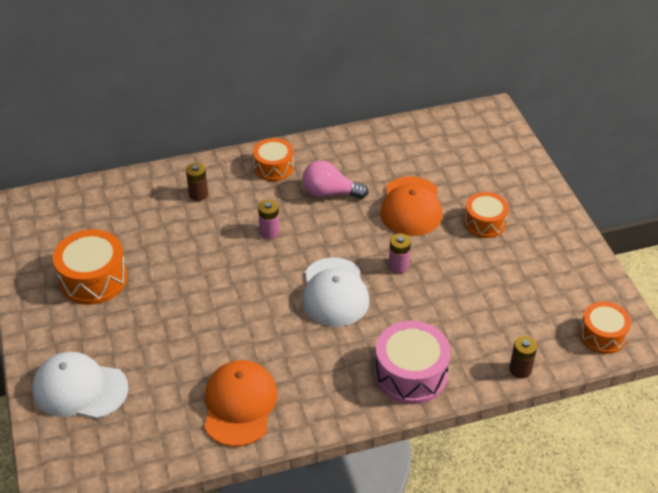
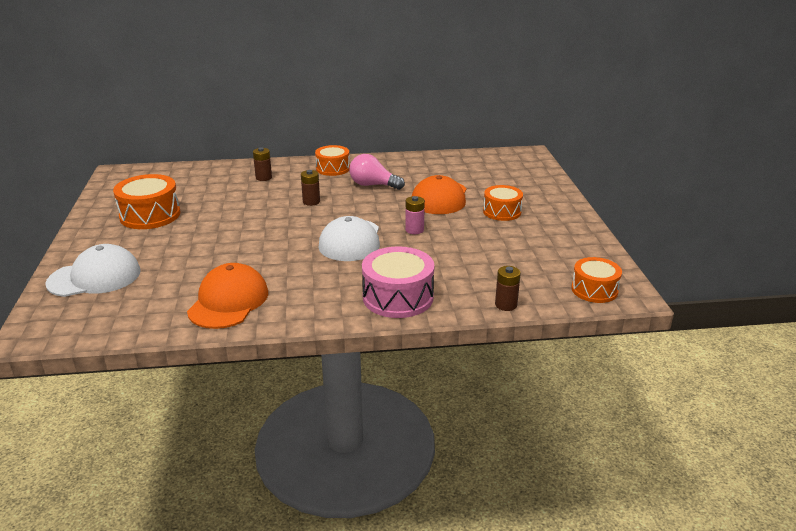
camera: 10 degrees right, 15 degrees down
(80, 389) = (95, 277): white cap -> white cap turned 135 degrees clockwise
(269, 232) = (311, 202): pink battery -> brown battery

